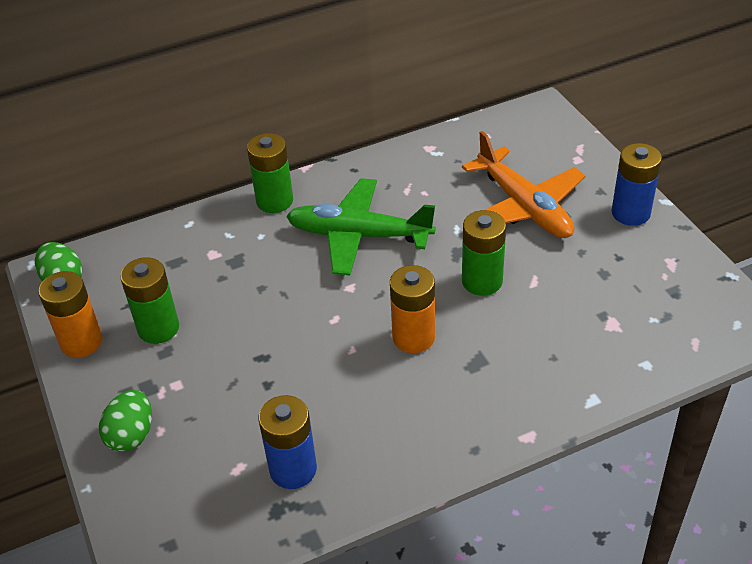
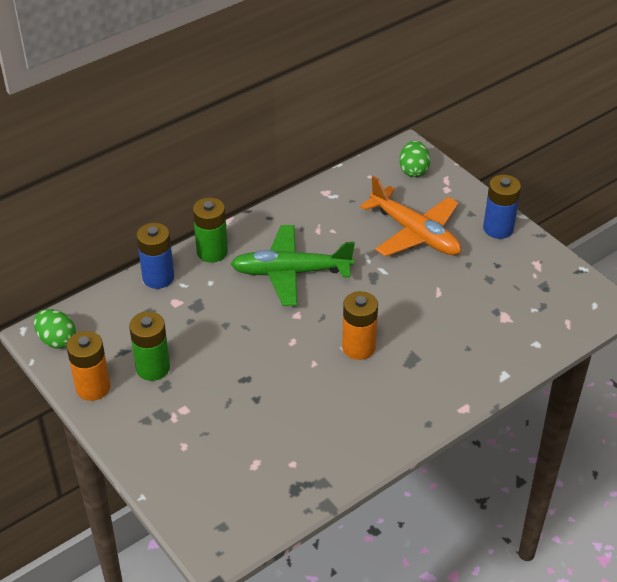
camera: 15 degrees left, 0 degrees up
(131, 435) = (162, 453): green egg -> green egg (413, 170)
(293, 469) = (297, 458): blue battery -> blue battery (158, 278)
(482, 281) = (398, 297): green battery -> none

